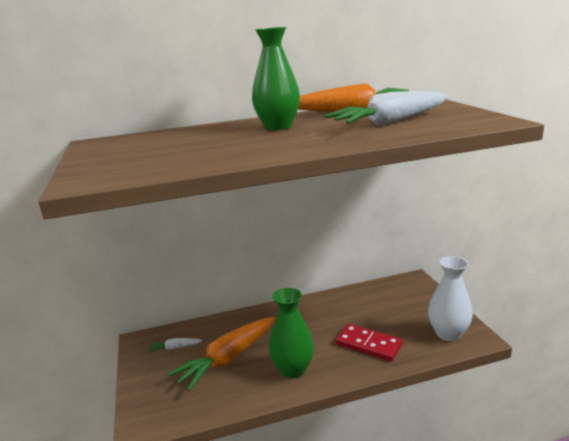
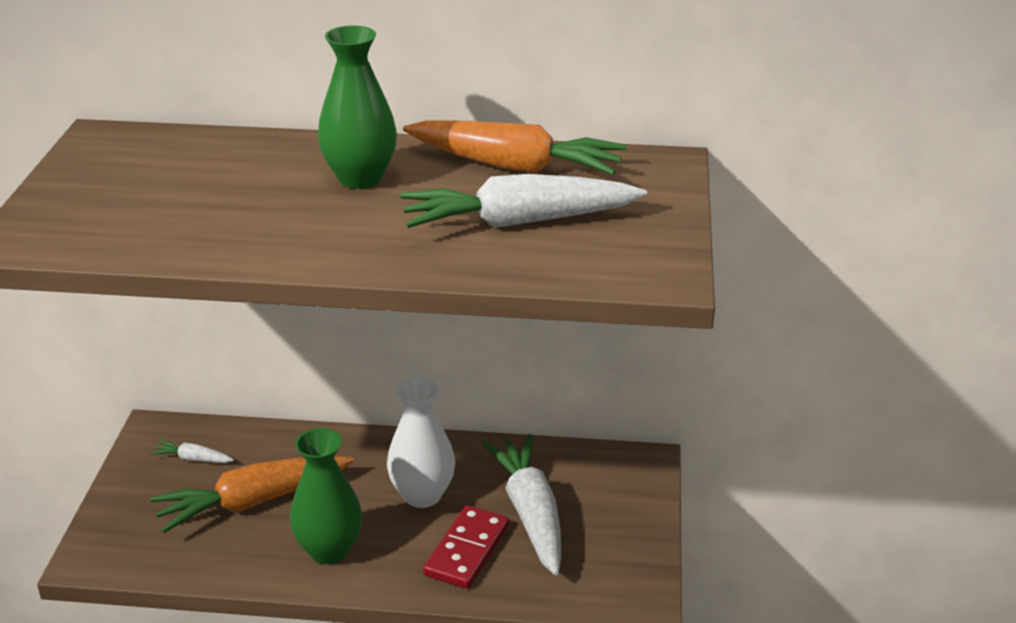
camera: 20 degrees right, 10 degrees up
(368, 344) = (467, 550): red domino -> red domino turned 60 degrees clockwise
(383, 317) = (530, 513): none -> white carrot
(448, 334) = (603, 576): white vase -> white vase (422, 495)

